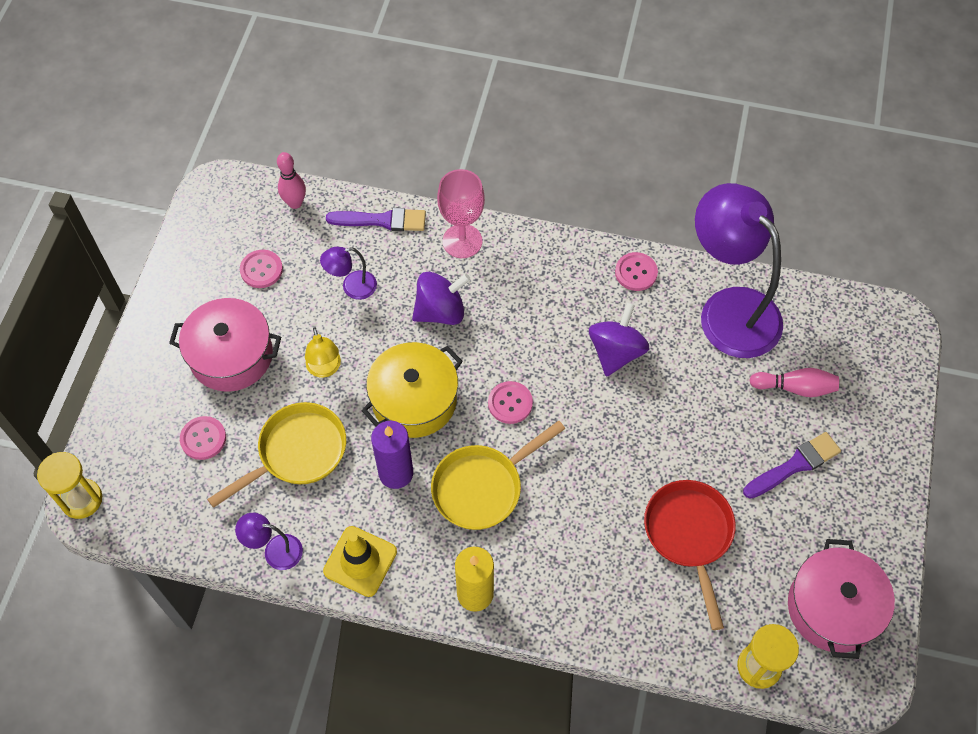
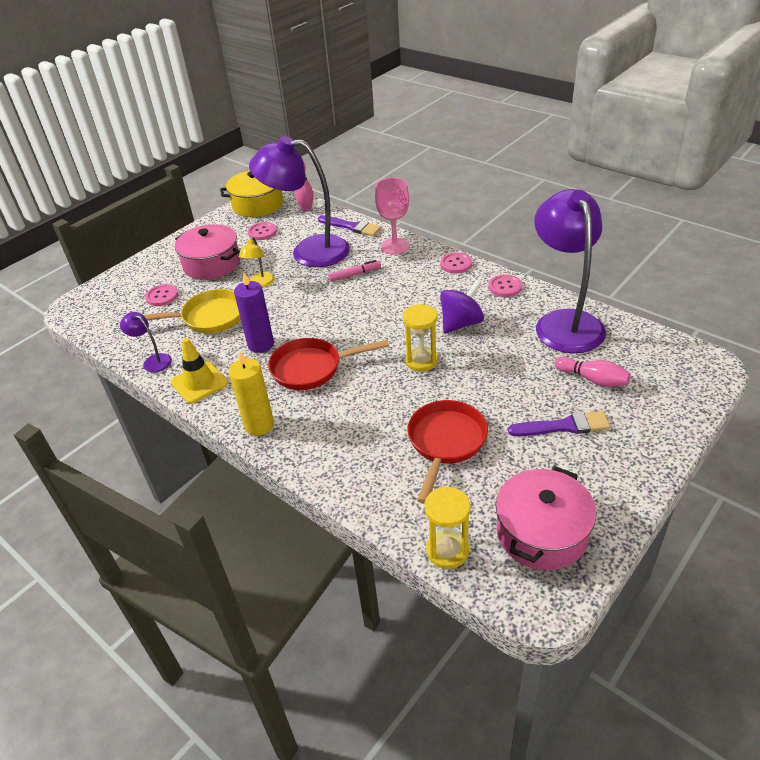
camera: 30 degrees right, 20 degrees down
(81, 499) = (72, 305): yellow hourglass -> yellow hourglass (421, 361)
(352, 287) = (308, 251): purple lamp -> purple lamp, size x2.37
(414, 400) = (303, 312): yellow pot -> yellow pot (258, 205)
(441, 311) = (355, 274): purple spinning top -> pink marker
(483, 487) = (312, 368): yellow pan -> red pan
(510, 403) = (365, 330): pink button -> pink button (456, 264)

